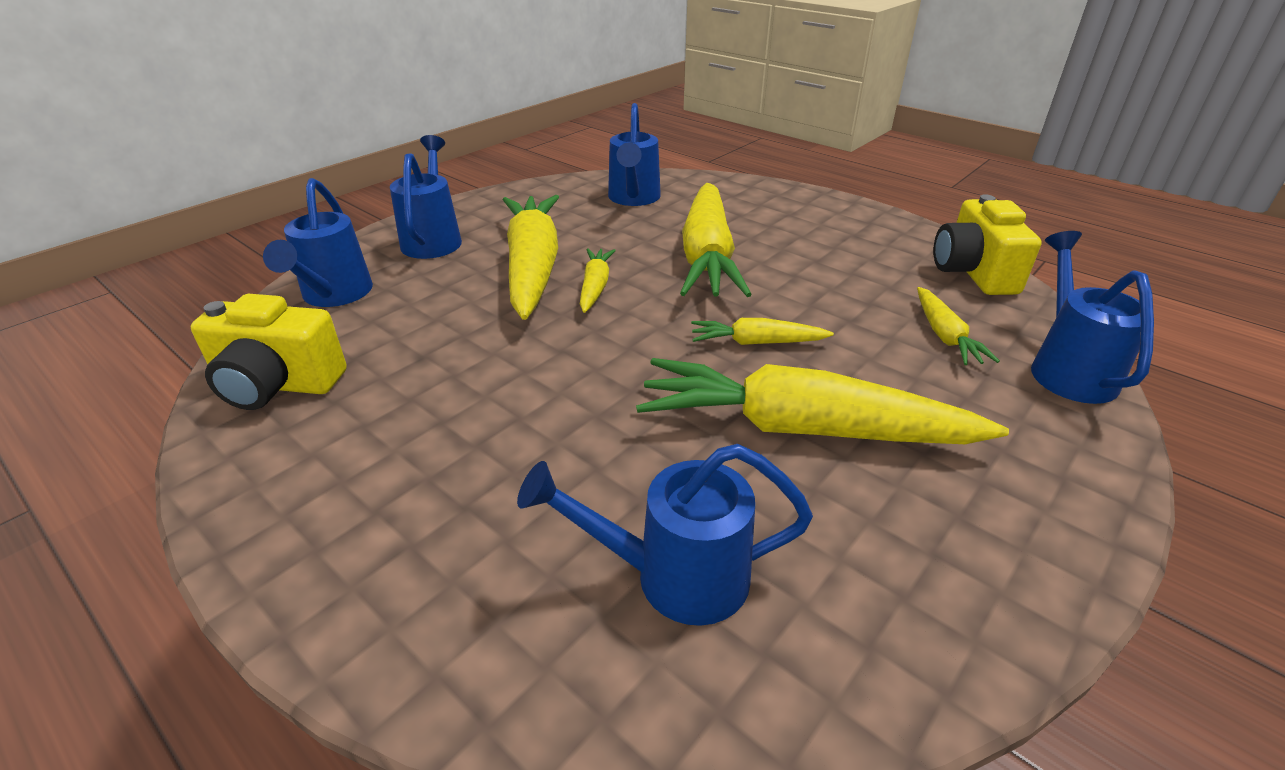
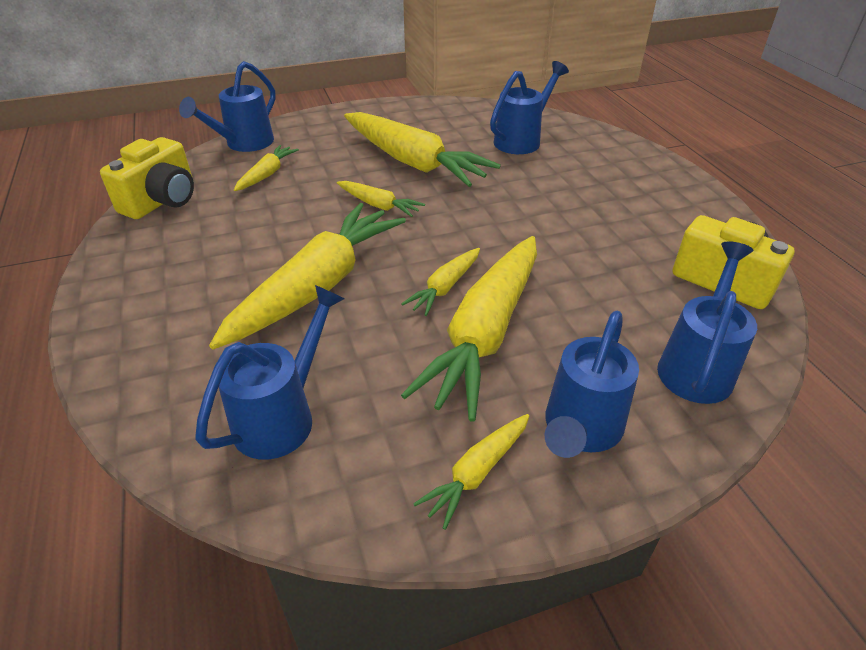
camera: 150 degrees left, 5 degrees up
(494, 209) = (477, 473): none -> yellow carrot
(674, 576) = (521, 140): blue watering can -> blue watering can turned 75 degrees counterclockwise

